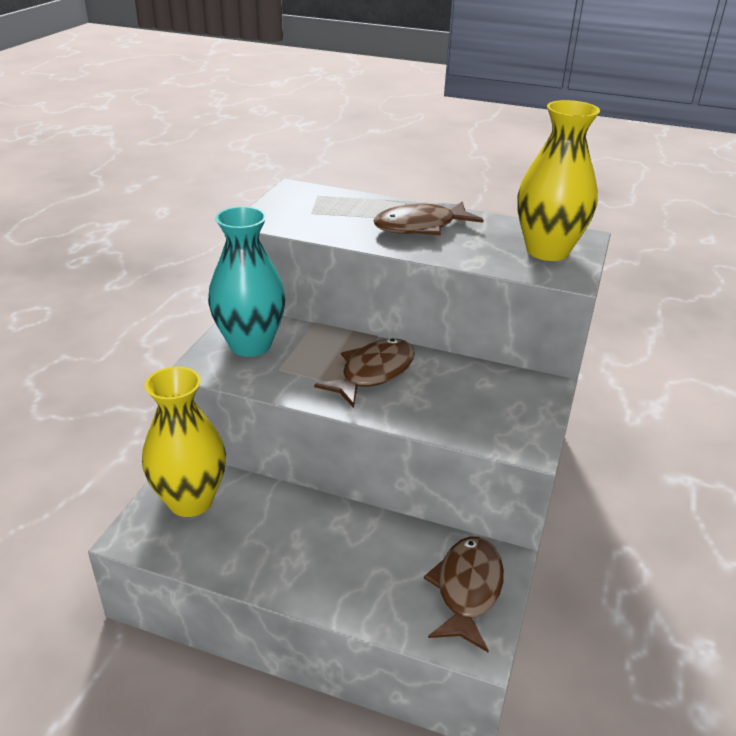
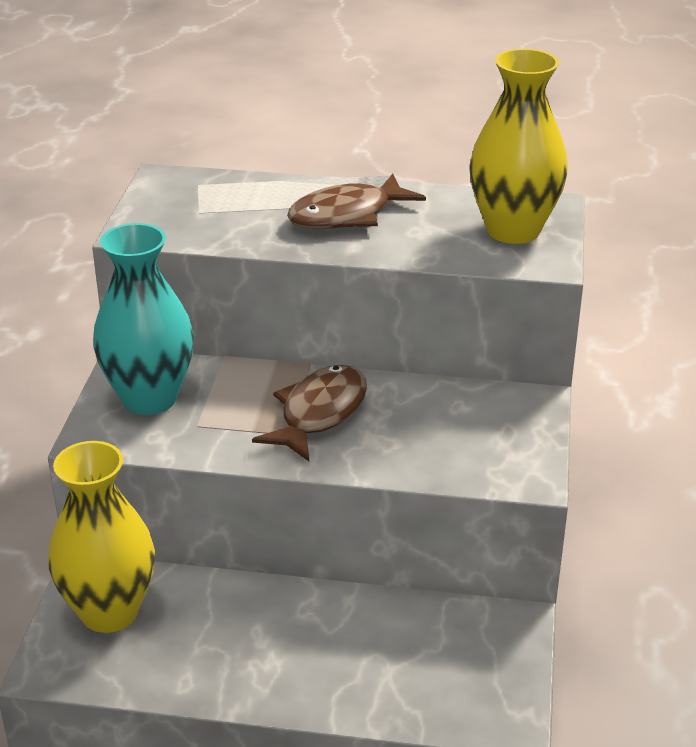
camera: 10 degrees left, 0 degrees up
(467, 589) = (482, 661): brown fish -> none

